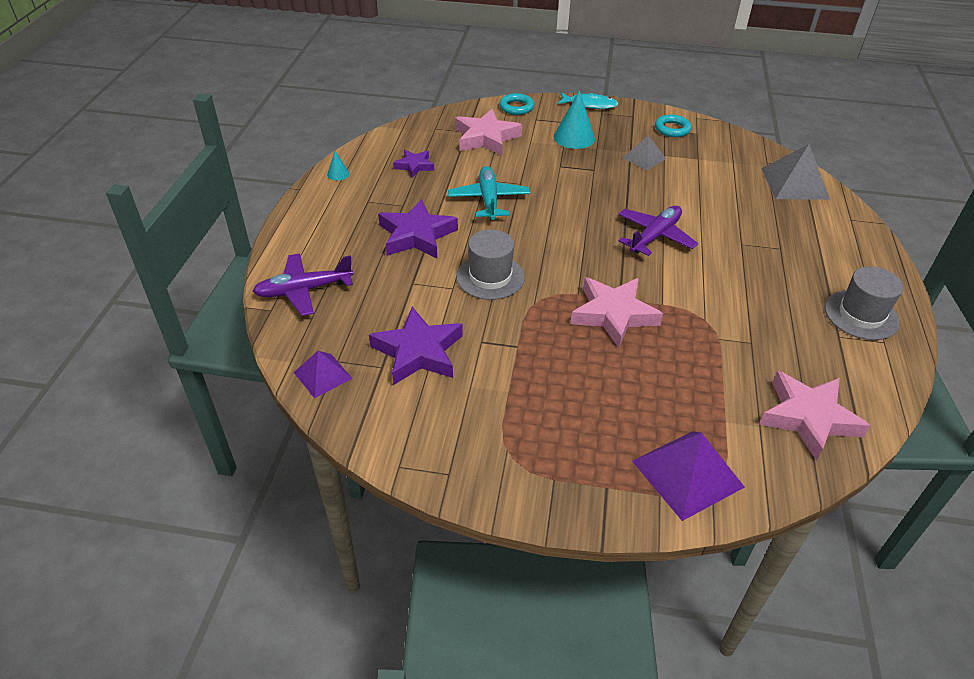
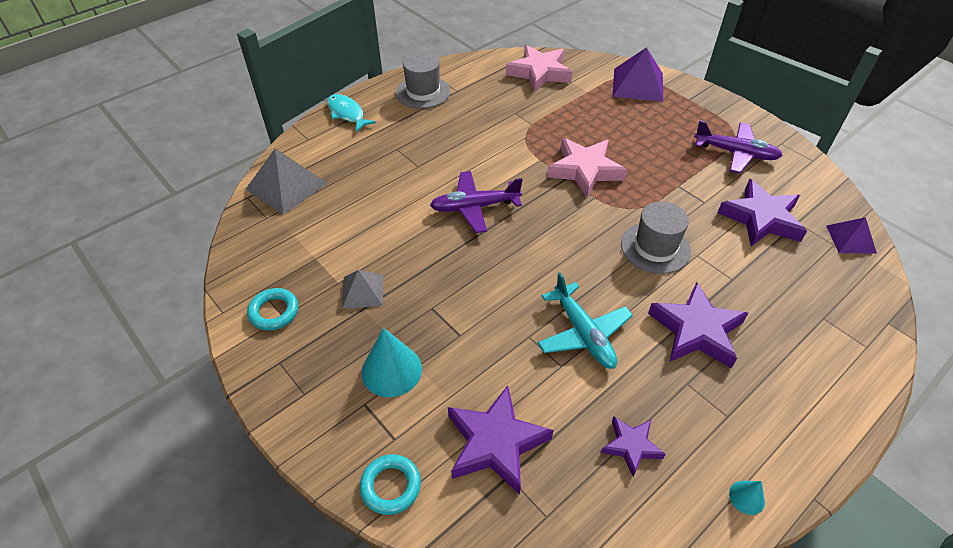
camera: 140 degrees left, 5 degrees up
(303, 290) = (848, 327): purple plane -> purple plane (736, 153)
(486, 138) = (495, 443): pink star -> purple star
(488, 199) = (583, 334): turquoise plane -> turquoise plane turned 60 degrees counterclockwise
(590, 105) = (295, 421): turquoise fish -> turquoise fish (347, 114)

